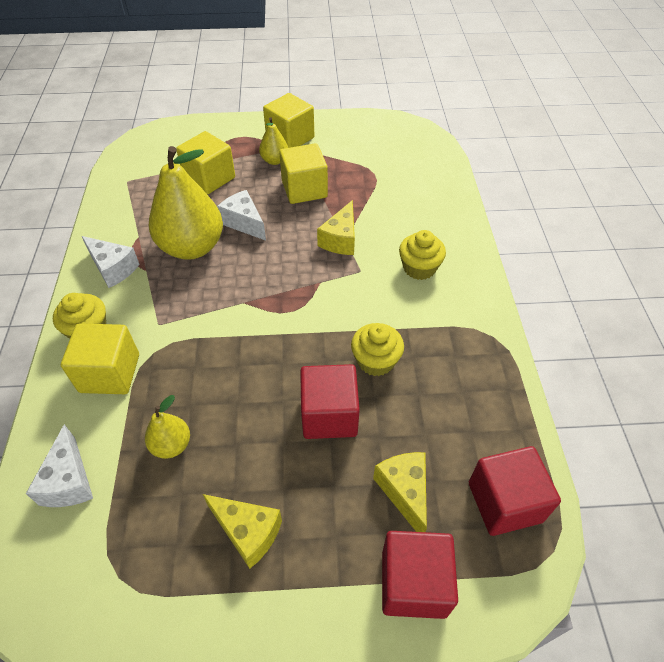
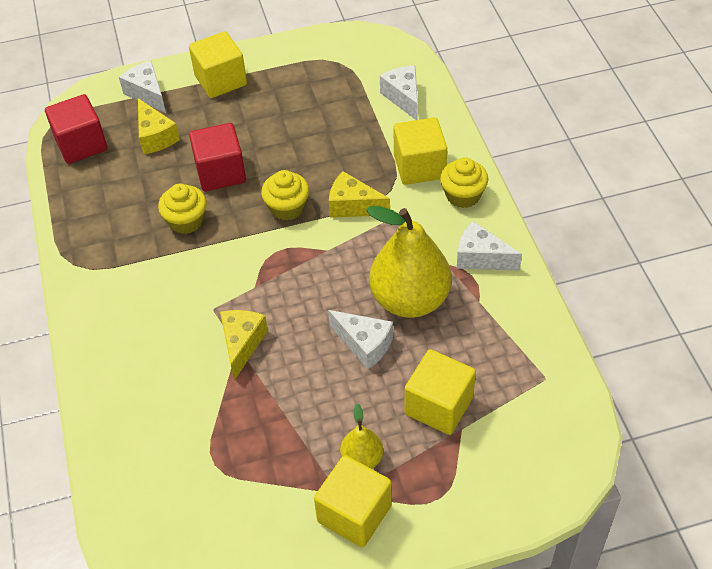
camera: 170 degrees right, 0 degrees up
(171, 445) = (340, 130): yellow pear -> none
(247, 532) = (263, 96): yellow cheese -> yellow cheese (353, 206)
(304, 189) = (305, 413): yellow cube -> yellow cube (220, 80)
(413, 583) = (147, 94): red cube -> white cheese
(419, 268) = (147, 325): yellow cupcake -> yellow cupcake (287, 207)

